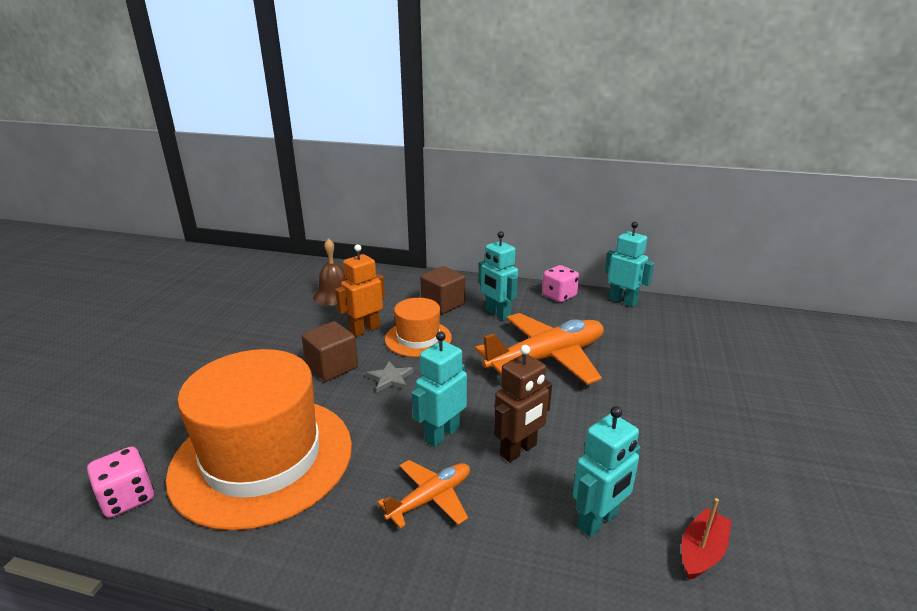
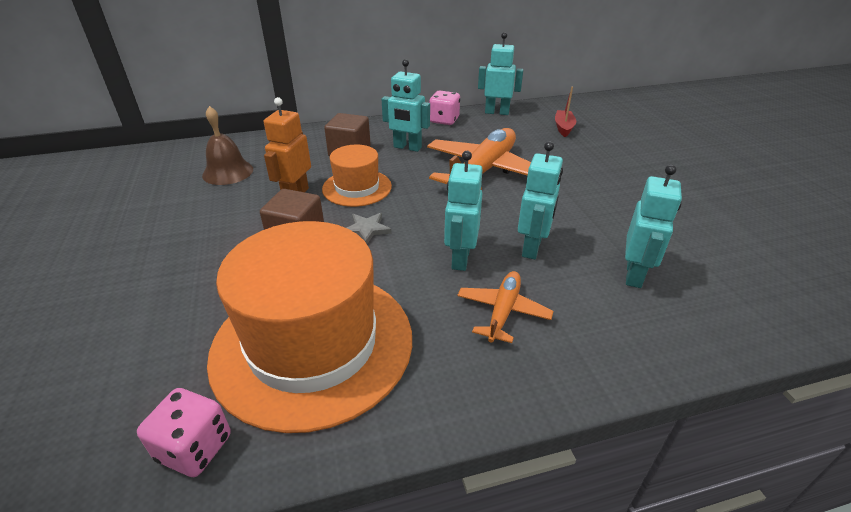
camera: 30 degrees left, 10 degrees up
(518, 450) = (532, 248): brown robot -> turquoise robot
(702, 552) = (711, 267): red boat -> red boat (563, 128)

